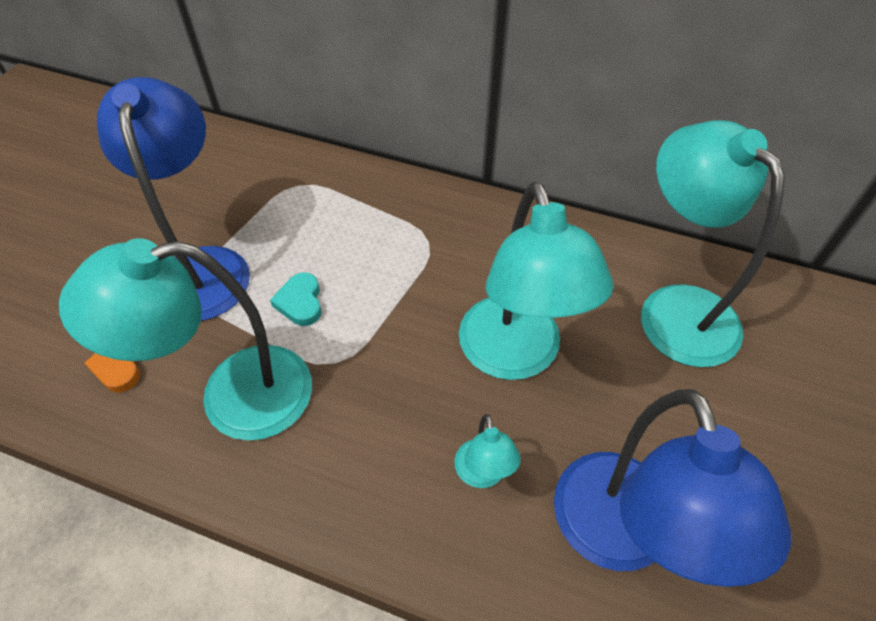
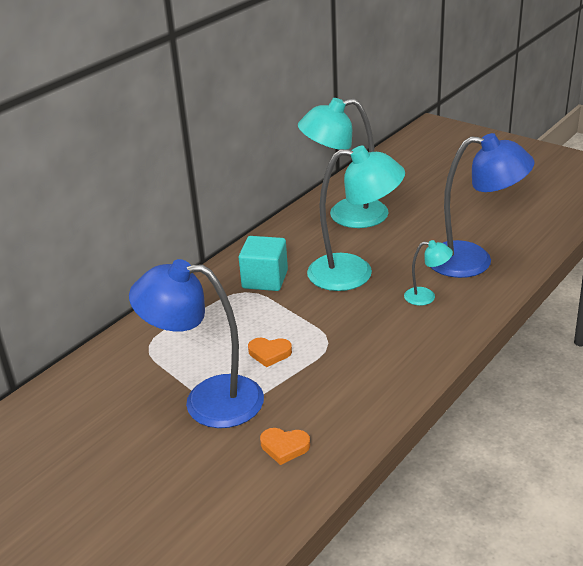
camera: 70 degrees left, 20 degrees down
(233, 397) = (337, 389): turquoise lamp -> none
(300, 302) = (269, 353): turquoise heart -> orange heart
(463, 254) = (265, 279): none -> turquoise cube

